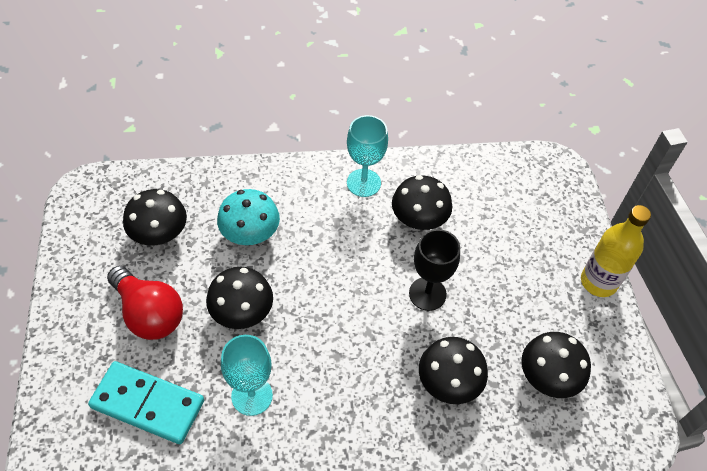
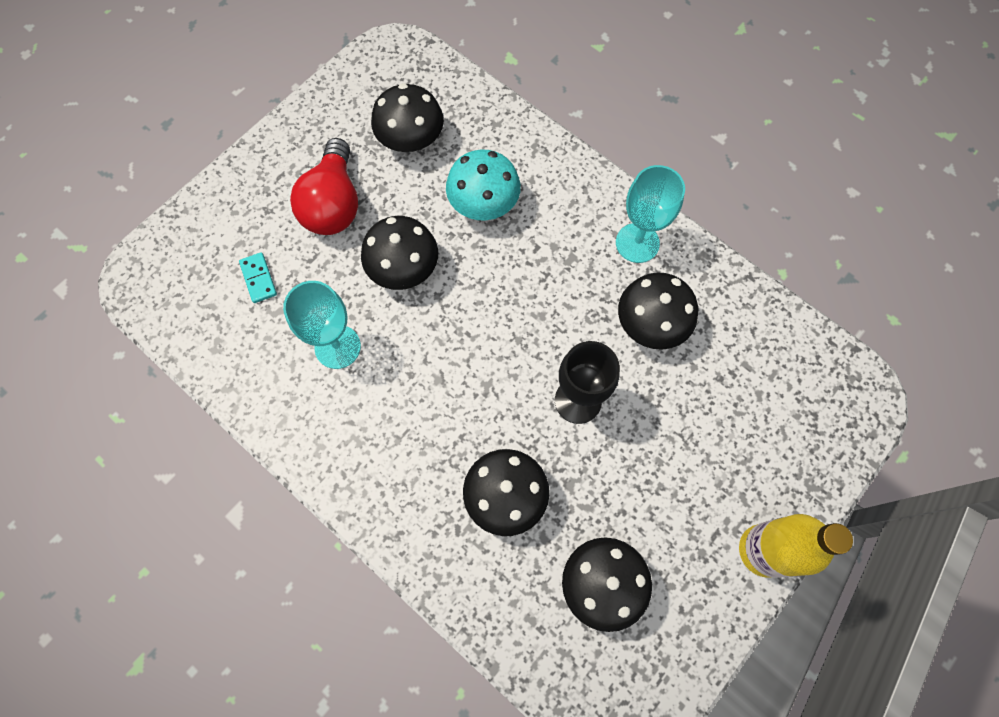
camera: 50 degrees right, 15 degrees up
(147, 404) = (258, 279): turquoise domino -> turquoise domino, size x0.45

